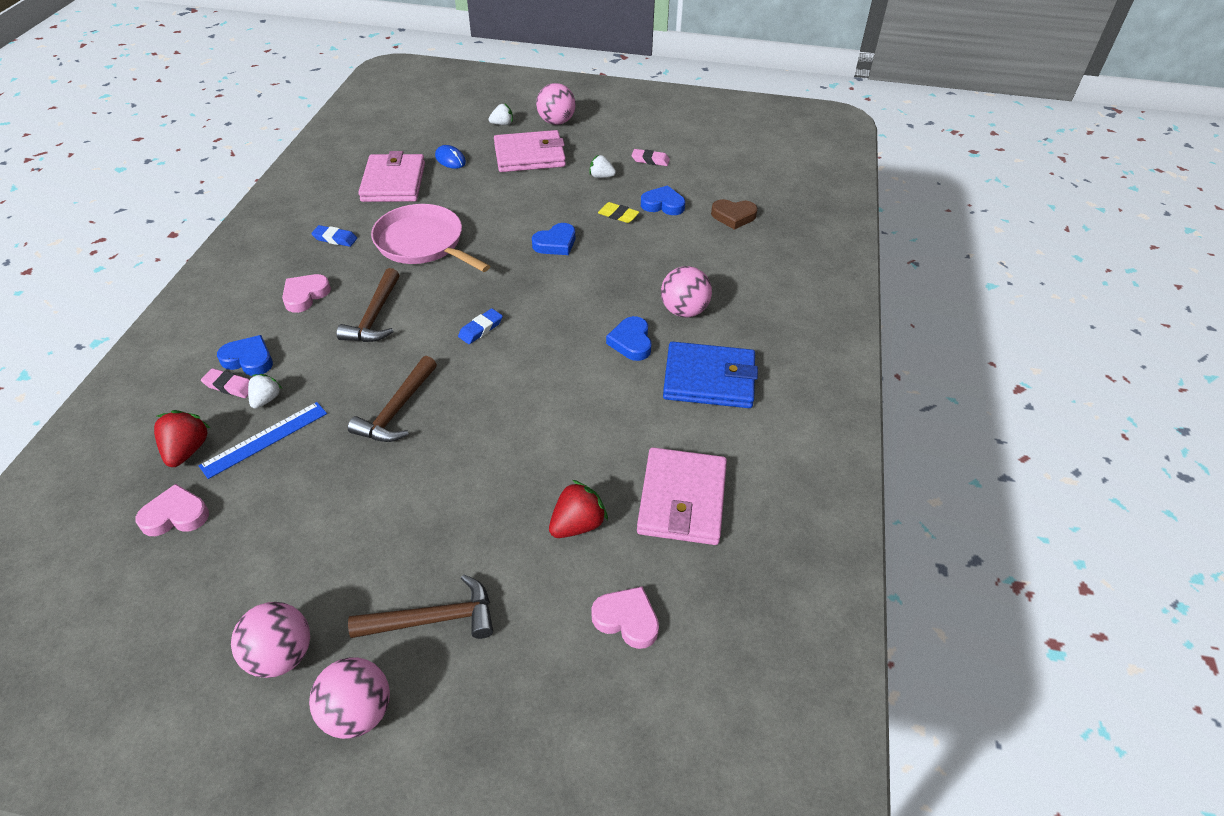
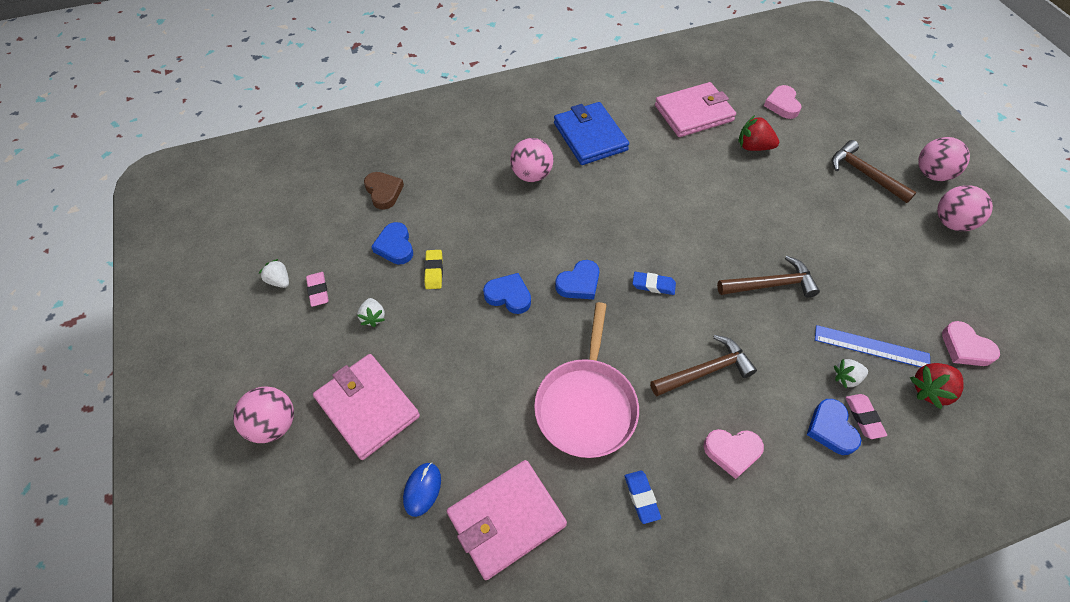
camera: 120 degrees left, 10 degrees up
(502, 124) = (307, 485): white strawberry -> white strawberry (279, 281)
(631, 342) = (589, 189): blue heart -> blue heart (579, 283)

